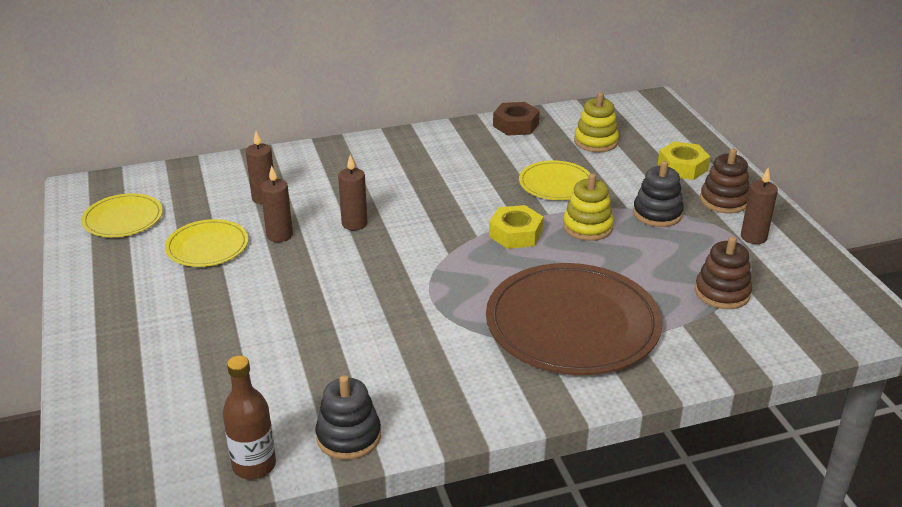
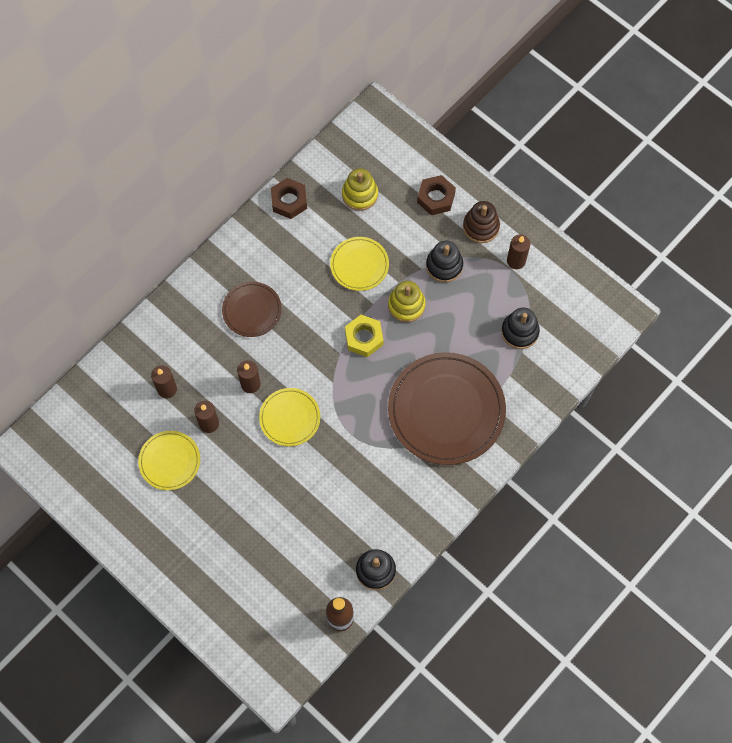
camera: 30 degrees left, 35 degrees up
(123, 219) = (86, 465): yellow plate -> yellow plate (290, 418)
(408, 177) = (252, 310): none -> brown plate
(682, 167) = (436, 198): yellow nut -> brown nut
(722, 293) = (520, 332): brown stacking toy -> black stacking toy

